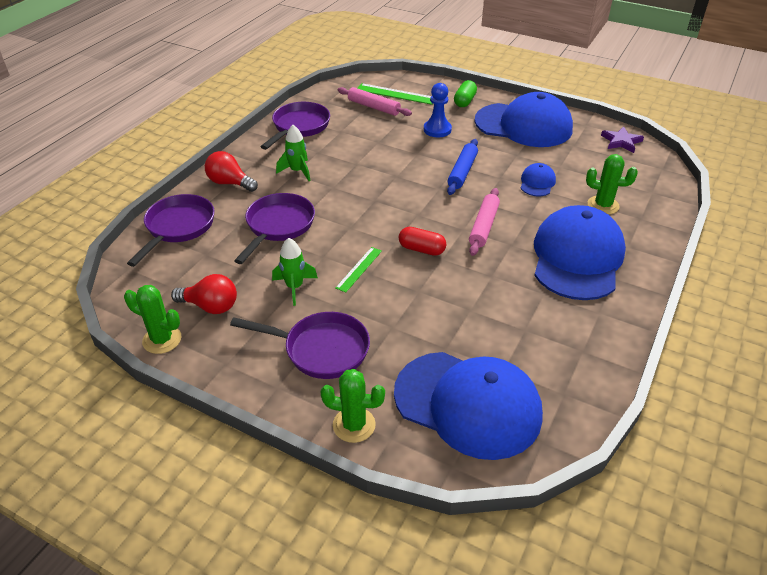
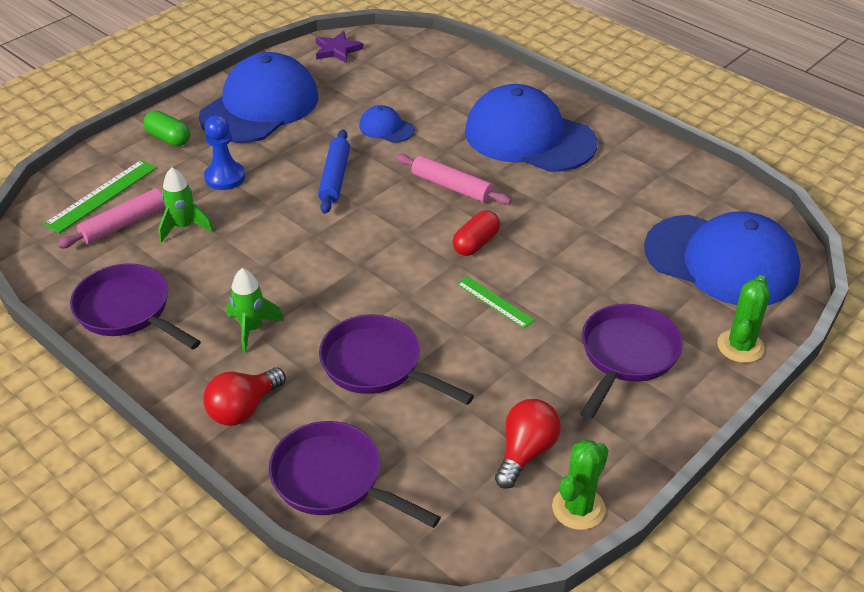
camera: 75 degrees left, 0 degrees up
(294, 287) = (511, 365): green rocket -> green rocket (183, 227)
(462, 172) = (335, 178): blue rolling pin -> blue rolling pin turned 60 degrees clockwise
(468, 404) = (721, 261): blue cap -> blue cap turned 75 degrees clockwise
(603, 205) = (449, 96): green cactus -> none

